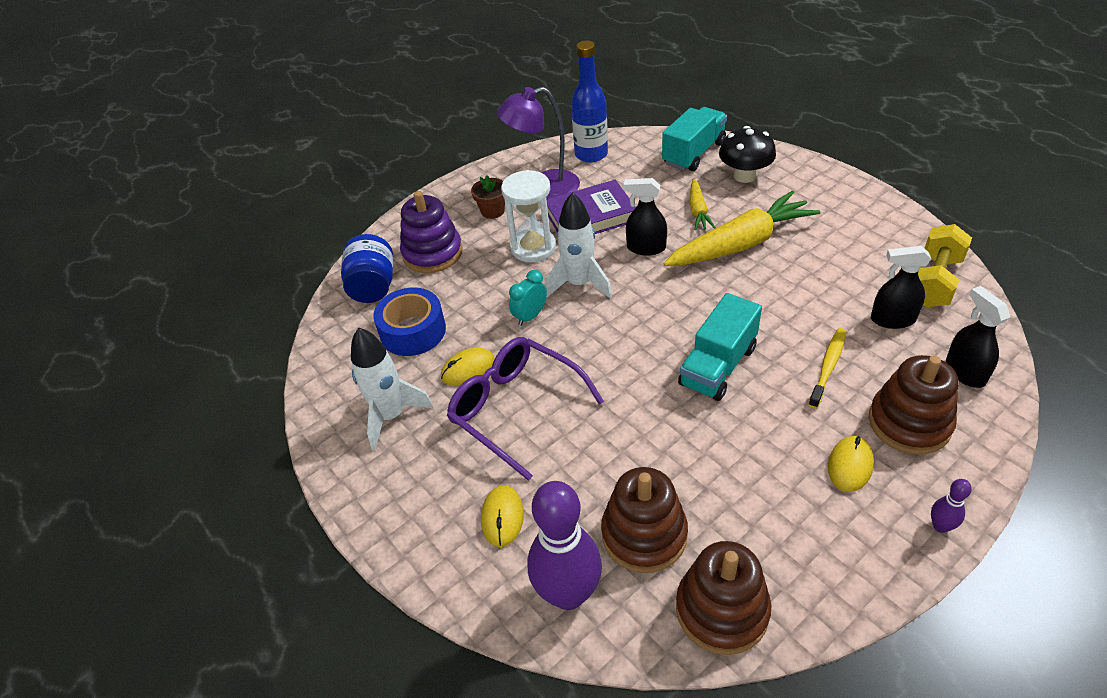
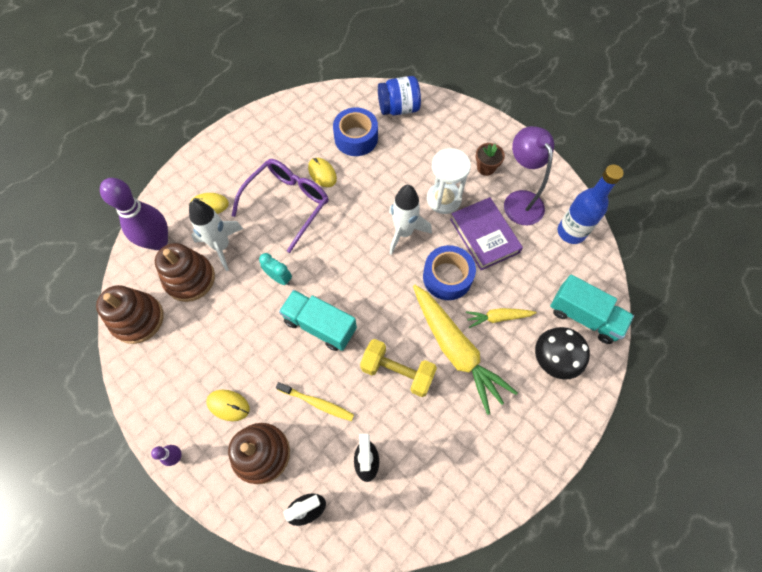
camera: 80 degrees right, 20 degrees up
(391, 416) = (285, 139): white rocket -> white rocket (221, 246)
(432, 253) = (434, 136): purple stacking toy -> none
(530, 316) = (370, 204): turquoise clock -> turquoise clock (279, 278)
(645, 248) = (447, 277): black spray bottle -> blue tape
(934, 281) = (413, 508): yellow dumbbell -> yellow dumbbell (397, 372)

